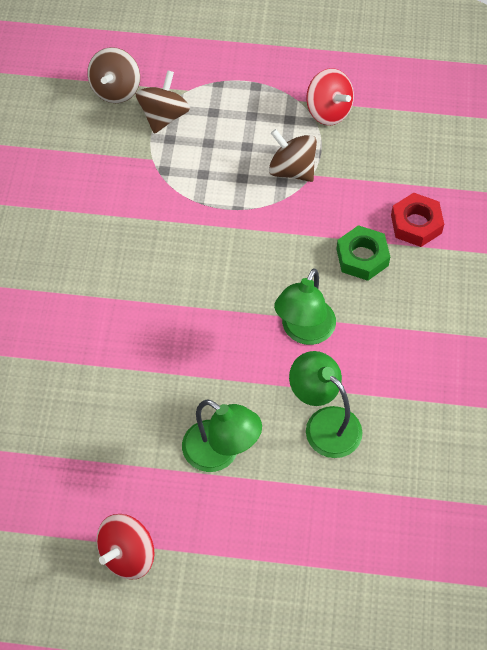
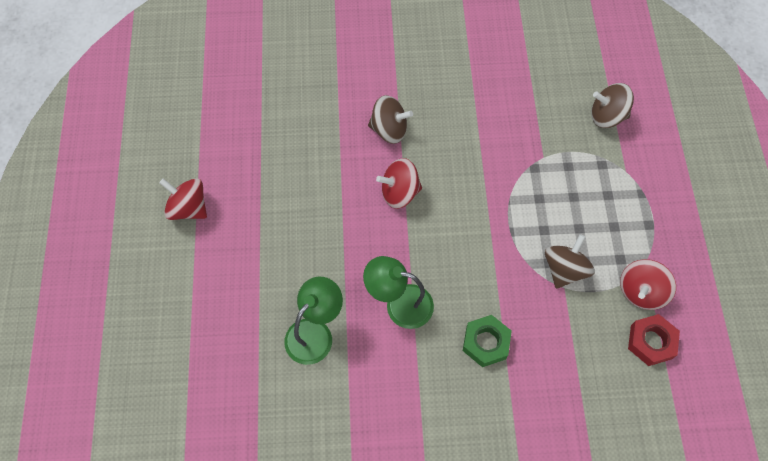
camera: 80 degrees right, 5 degrees up
(163, 116) = (591, 157): brown spinning top -> brown spinning top (389, 130)
(163, 309) = (399, 192): none -> red spinning top
(220, 453) = (278, 257): green lamp -> none
(416, 224) = (534, 387): red nut -> red nut (651, 342)

